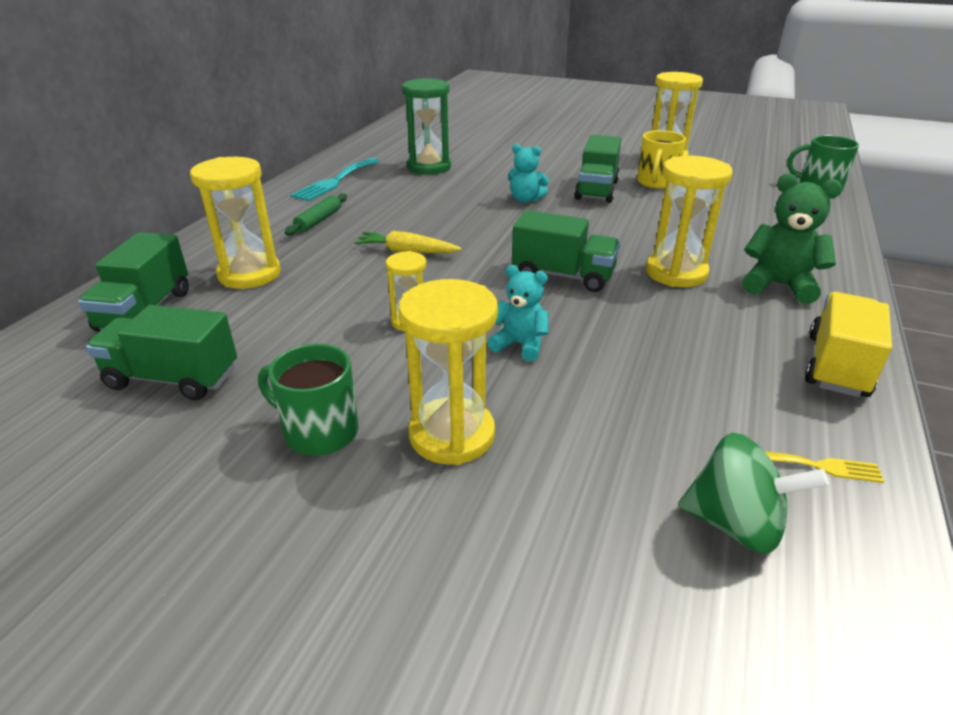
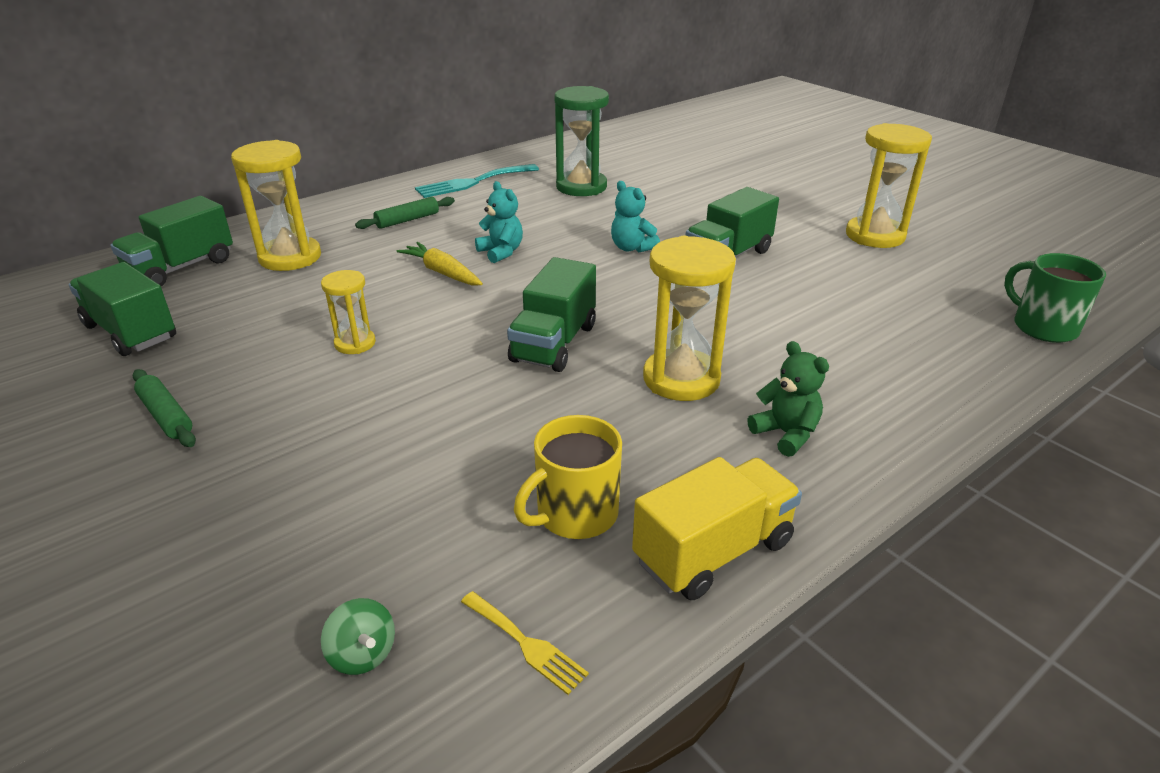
camera: 30 degrees right, 0 degrees up
(319, 432) = (166, 416): green mug -> green rolling pin
(452, 435) = (251, 460): yellow hourglass -> none
(520, 345) = (416, 400): turquoise teddy bear -> turquoise teddy bear (501, 252)
(563, 276) = (554, 343): green truck -> green truck turned 60 degrees clockwise
(656, 182) = (816, 264): yellow mug -> yellow mug (575, 514)
(735, 524) = (362, 654): green spinning top -> green spinning top, size x0.55
(778, 285) = (786, 434): green teddy bear -> green teddy bear, size x0.66

